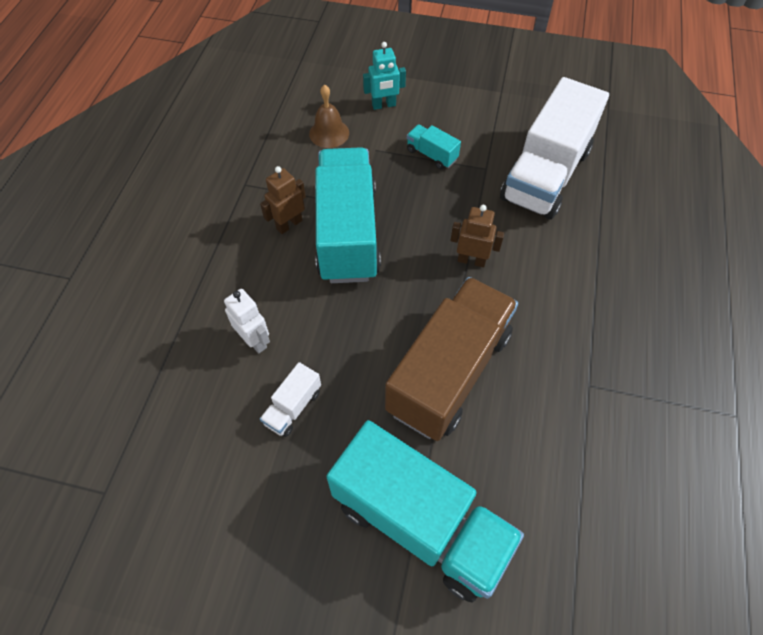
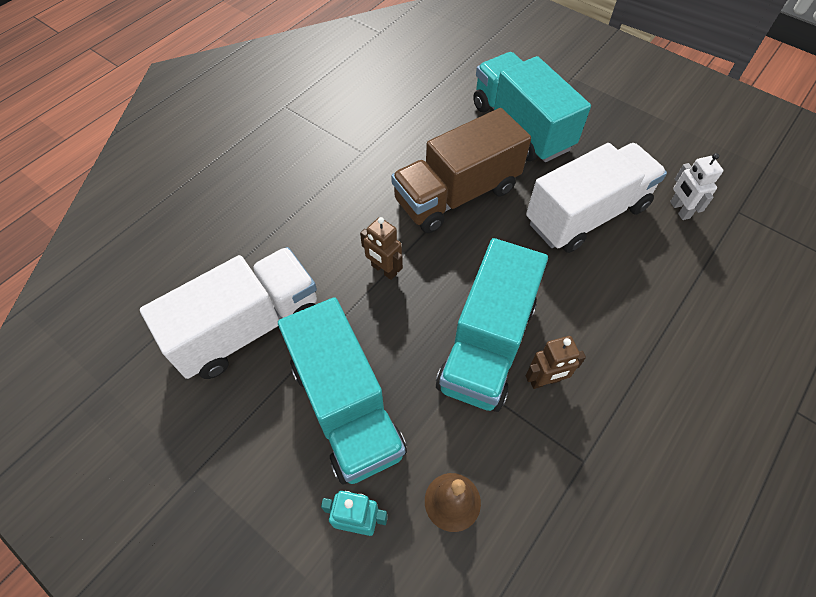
camera: 155 degrees left, 0 degrees up
(255, 340) = (607, 274): white robot -> white robot (679, 210)
(293, 407) = (586, 215): white truck -> white truck, size x2.39
(431, 155) = (346, 407): turquoise truck -> turquoise truck, size x2.39

